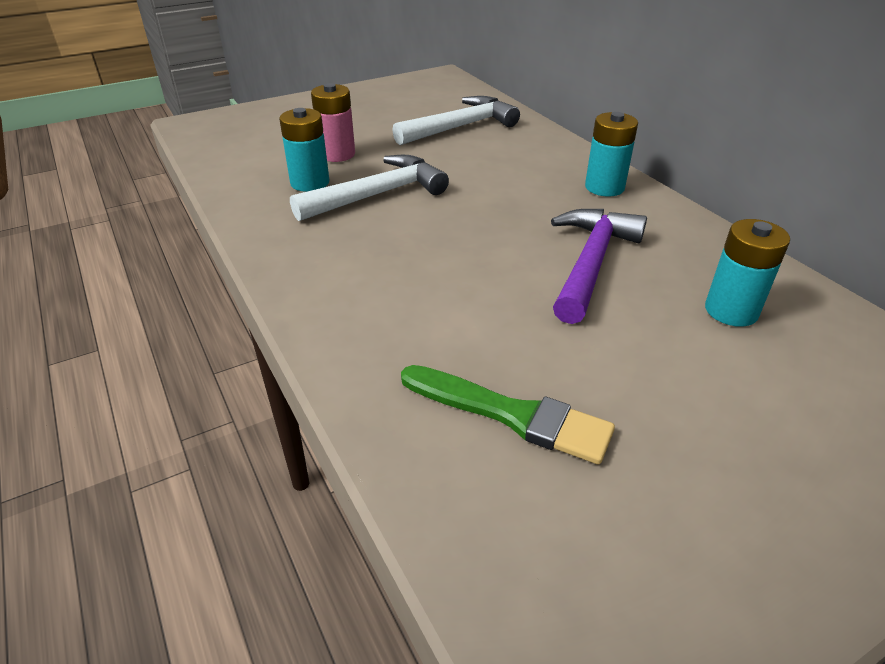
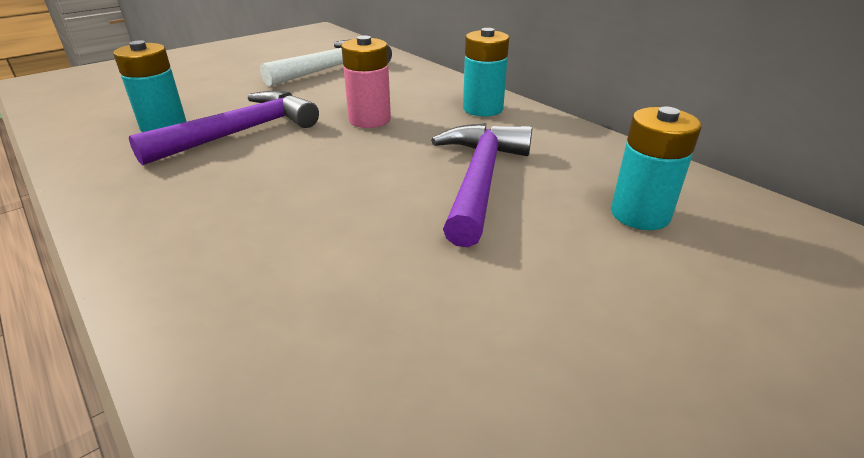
camera: 10 degrees left, 5 degrees down
(337, 154) = (200, 98): pink battery -> pink battery (369, 120)
(378, 195) = (241, 132): white hammer -> purple hammer
(512, 415) = (403, 375): green brush -> none

